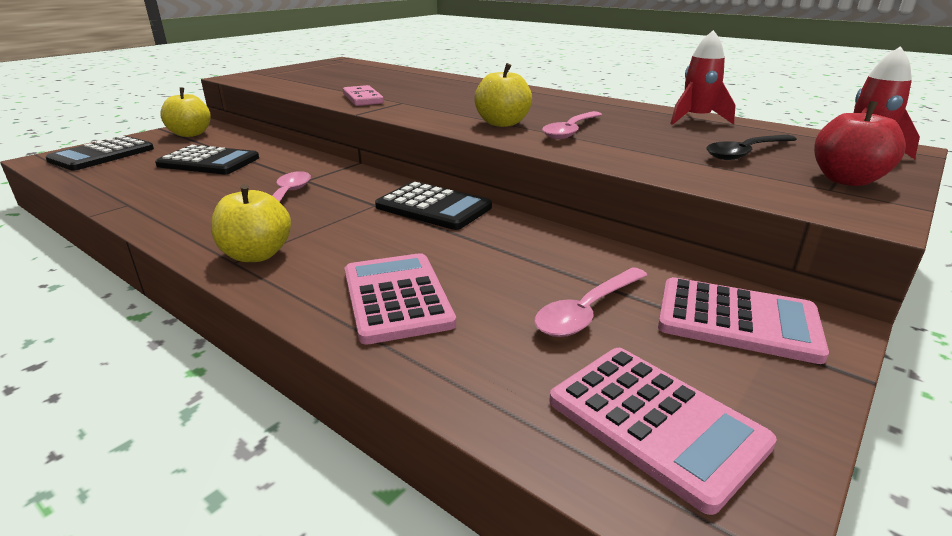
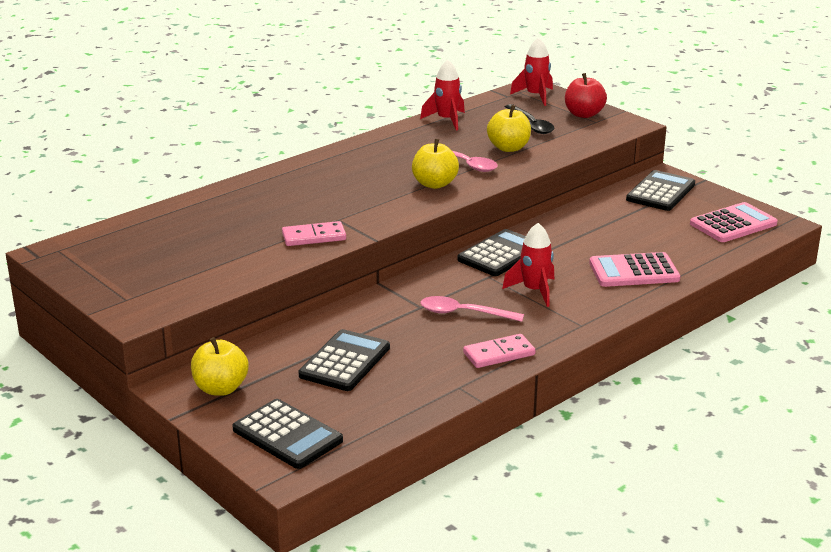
camera: 80 degrees left, 0 degrees up
(184, 218) = (499, 354): none -> pink domino
(256, 255) = (572, 317): yellow apple -> yellow apple (508, 148)
(335, 229) = (534, 291): none -> red rocket
(587, 311) = (651, 223): pink spoon -> none
(737, 320) = (660, 192): pink calculator -> black calculator

